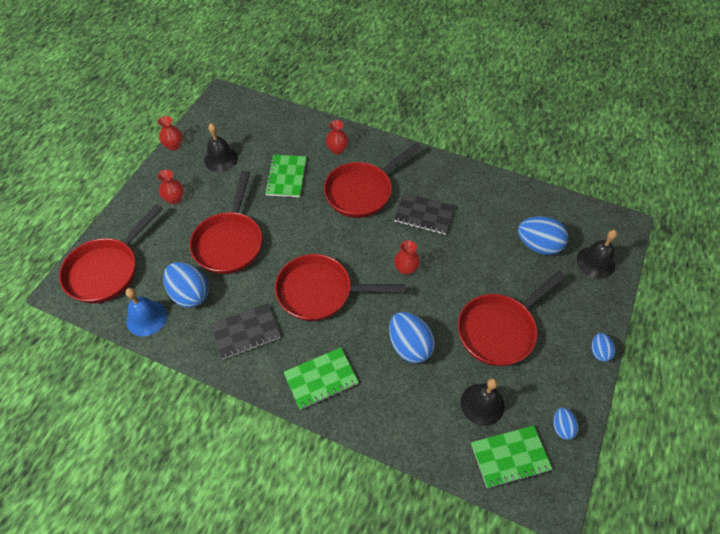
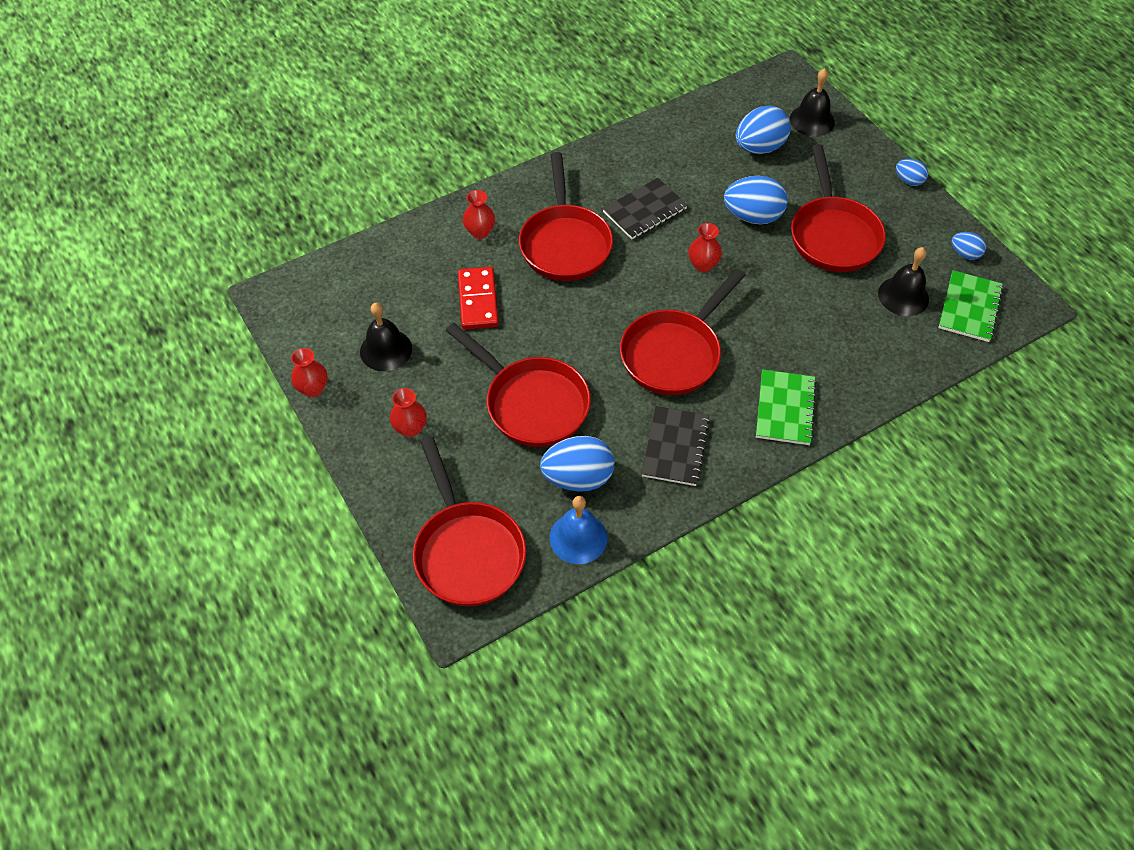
camera: 55 degrees left, 0 degrees up
(286, 177) = (478, 300): green notebook -> red domino
(409, 346) = (799, 314): blue egg -> blue egg (753, 216)

